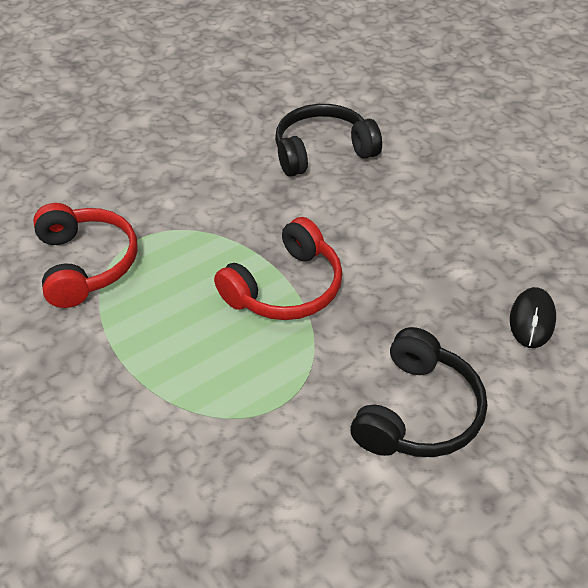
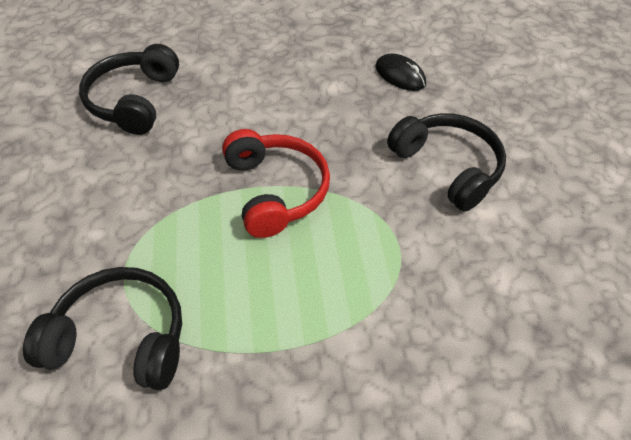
camera: 65 degrees left, 5 degrees up
(86, 264) = (120, 338): red headphones -> black headphones

